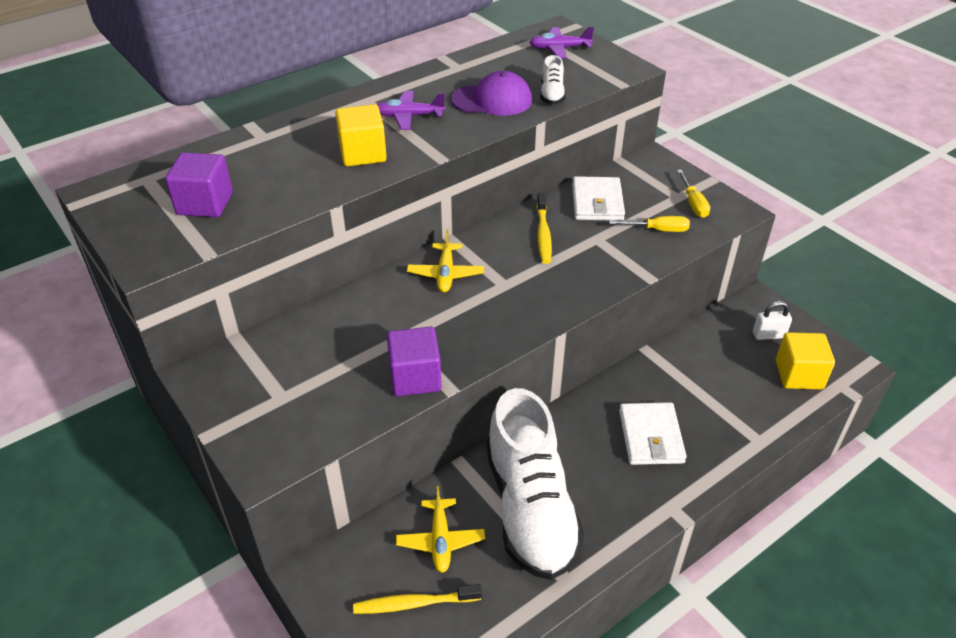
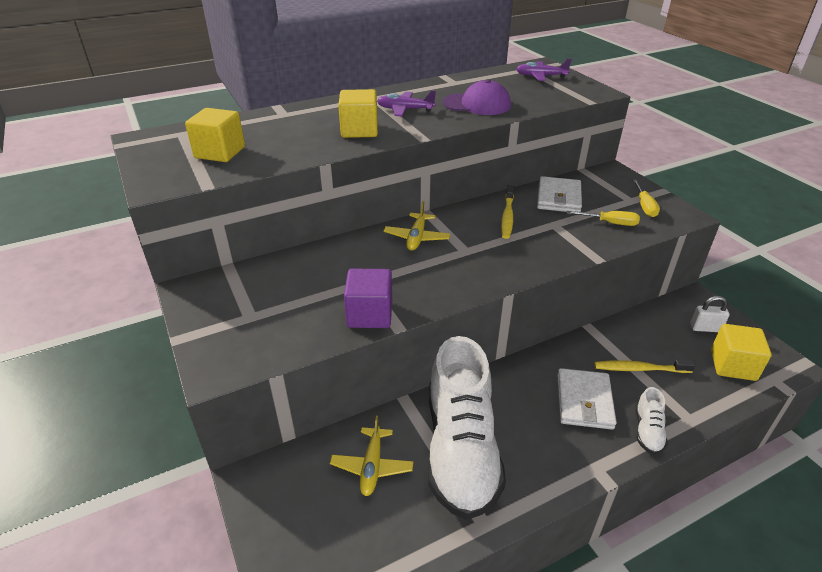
camera: 10 degrees right, 5 degrees down
(205, 203) = (220, 152): purple cube -> yellow cube
(414, 603) = (334, 521): yellow toothbrush -> yellow toothbrush (639, 369)
(552, 94) = (528, 104): white shoe -> white shoe (647, 431)

